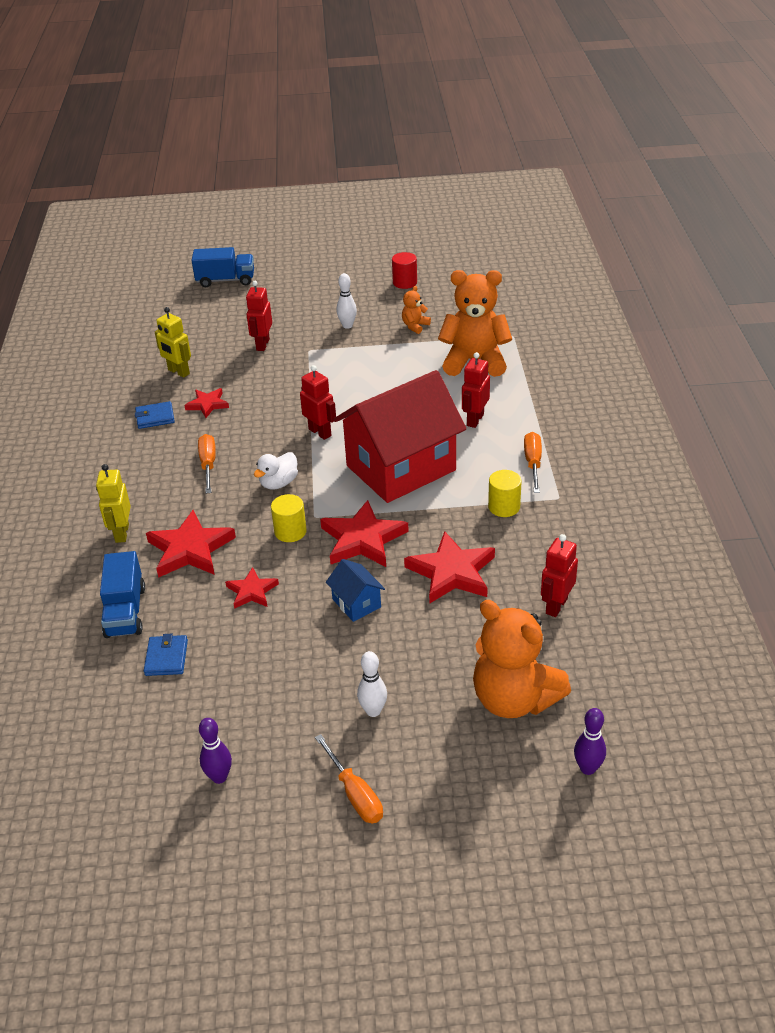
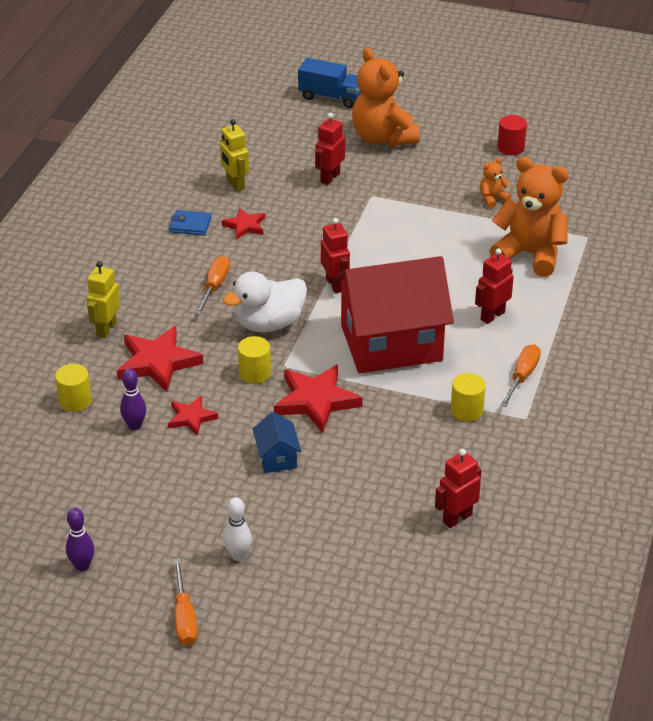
camera: 20 degrees right, 0 degrees up
(125, 611) = (75, 401): blue truck -> yellow cylinder
(166, 658) = (89, 453): blue wallet -> none
(278, 483) = (269, 324): white duck -> white duck, size x1.64
(347, 325) = (424, 180): white bowling pin -> none
(452, 572) = (379, 457): red star -> none
(514, 699) = (366, 587): orange teddy bear -> orange teddy bear (382, 138)
(587, 768) = (394, 665): purple bowling pin -> purple bowling pin (135, 426)

